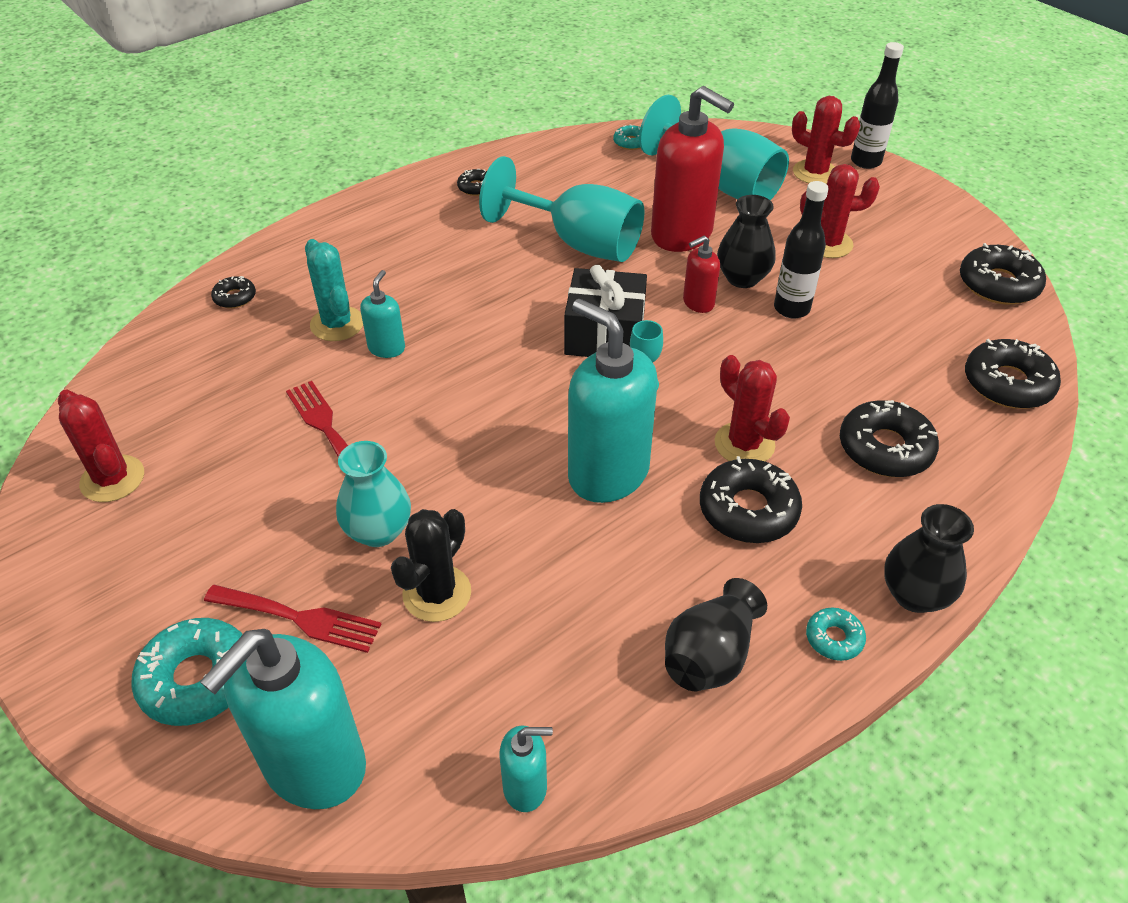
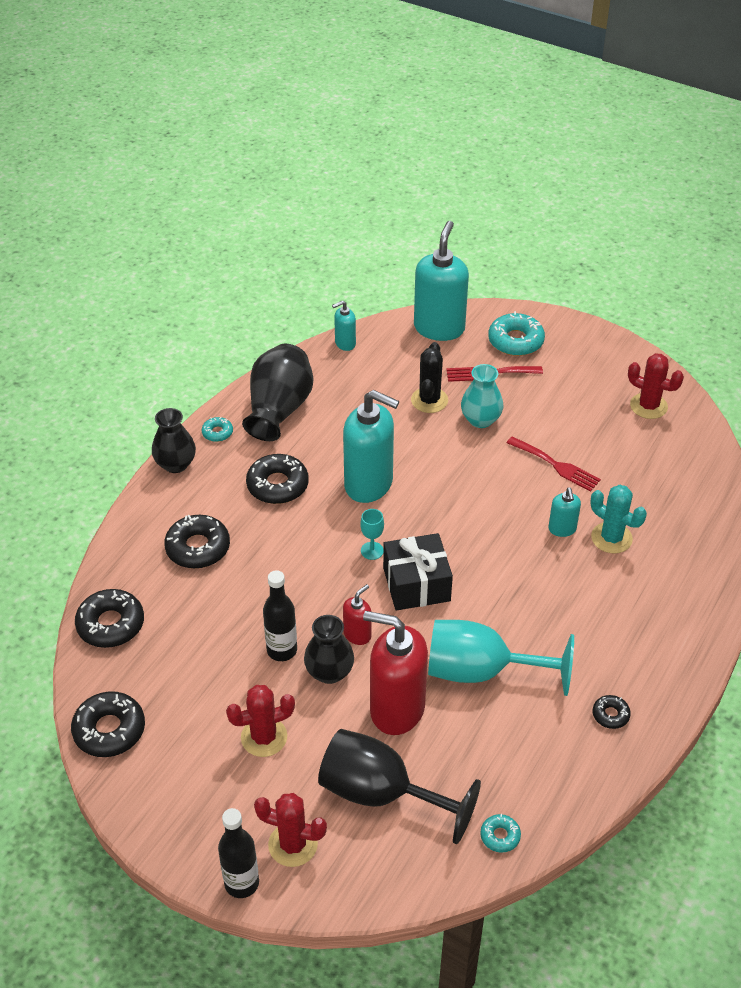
camera: 160 degrees right, 0 degrees up
(235, 297) = (703, 539): black donut -> none
(710, 656) = (279, 409): black vase -> black vase, size x1.50
(723, 185) = (381, 794): turquoise goblet -> black goblet
(744, 444) = (290, 526): red cactus -> none

